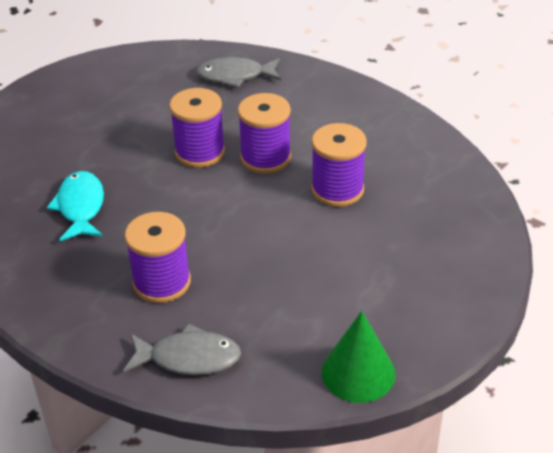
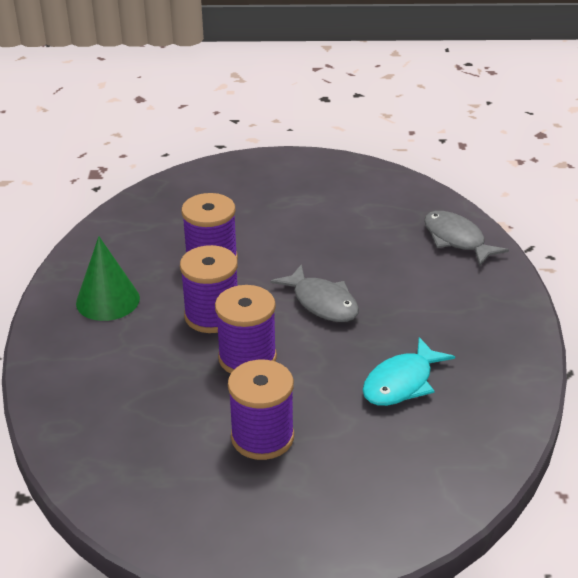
camera: 130 degrees left, 5 degrees down
(162, 282) = (415, 288): purple spool -> purple spool (262, 437)
(235, 76) = (96, 407): grey fish -> grey fish (322, 303)
(358, 372) = (375, 177): green cone -> green cone (108, 300)

